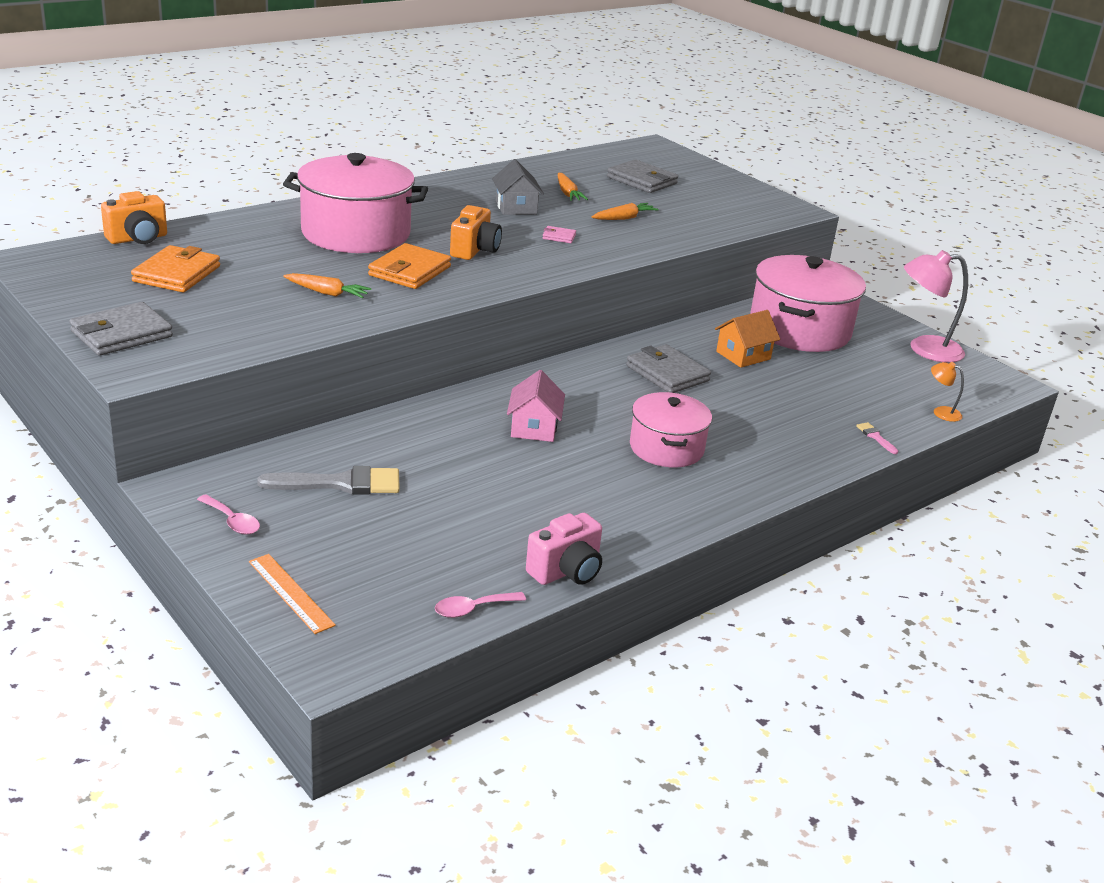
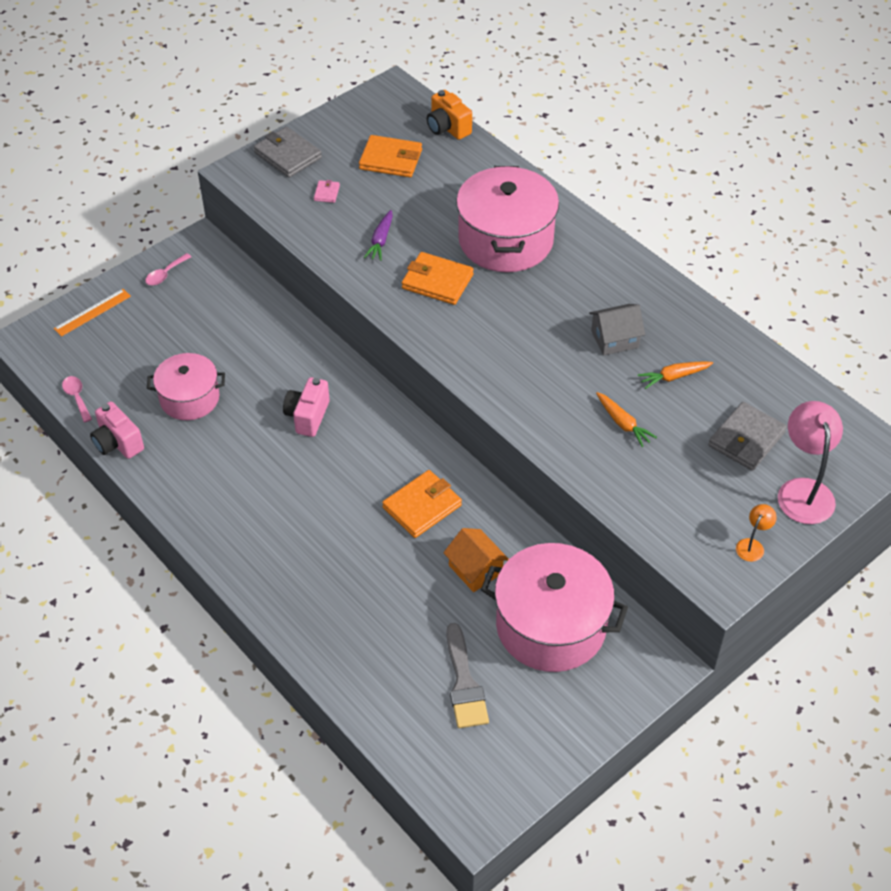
camera: 90 degrees right, 20 degrees up
(327, 293) = (380, 240): orange carrot -> purple carrot
(340, 483) = (214, 317): grey brush -> grey brush (464, 683)
(475, 250) = (496, 318): orange camera -> none
(534, 427) = (307, 416): pink house -> pink camera
(559, 237) = (552, 374): pink wallet -> pink wallet (327, 193)
(666, 448) = (289, 503): pink pot -> pink pot (189, 398)
(667, 373) = (422, 506): grey wallet -> orange wallet
(875, 437) = (334, 666): pink brush -> none
(924, 349) = (538, 746): pink lamp -> pink lamp (803, 490)
(941, 412) = (395, 735): orange lamp -> orange lamp (752, 545)

